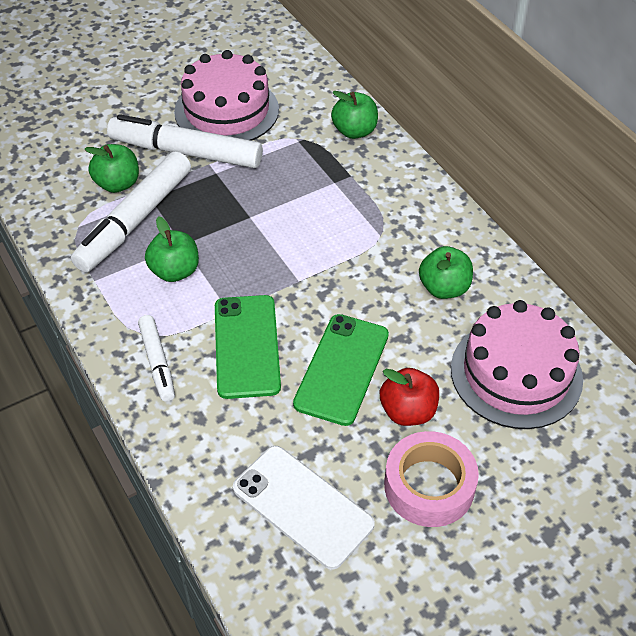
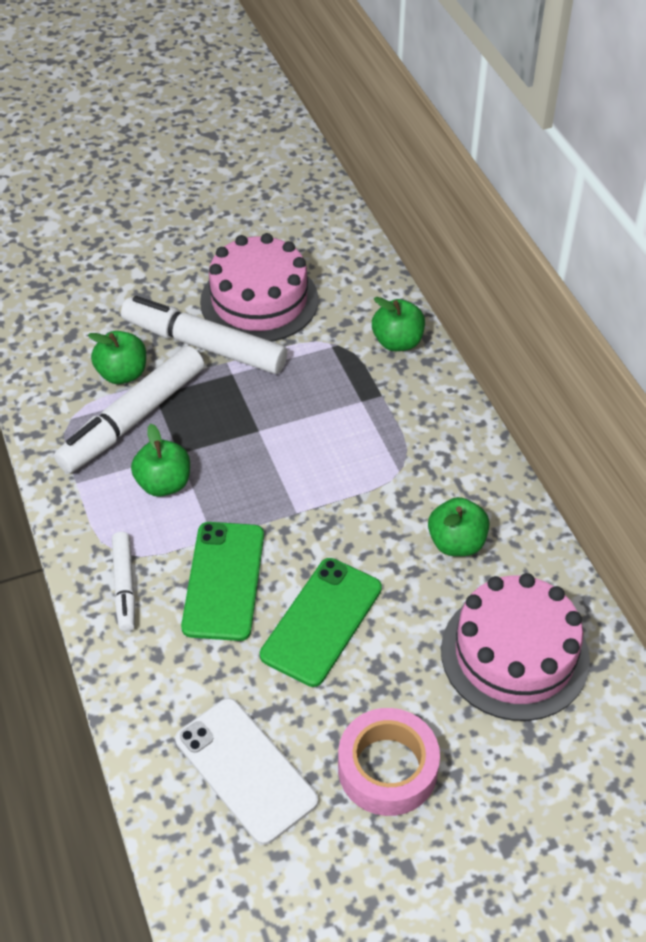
camera: 10 degrees right, 0 degrees up
(407, 411) = (383, 680): red apple -> none

